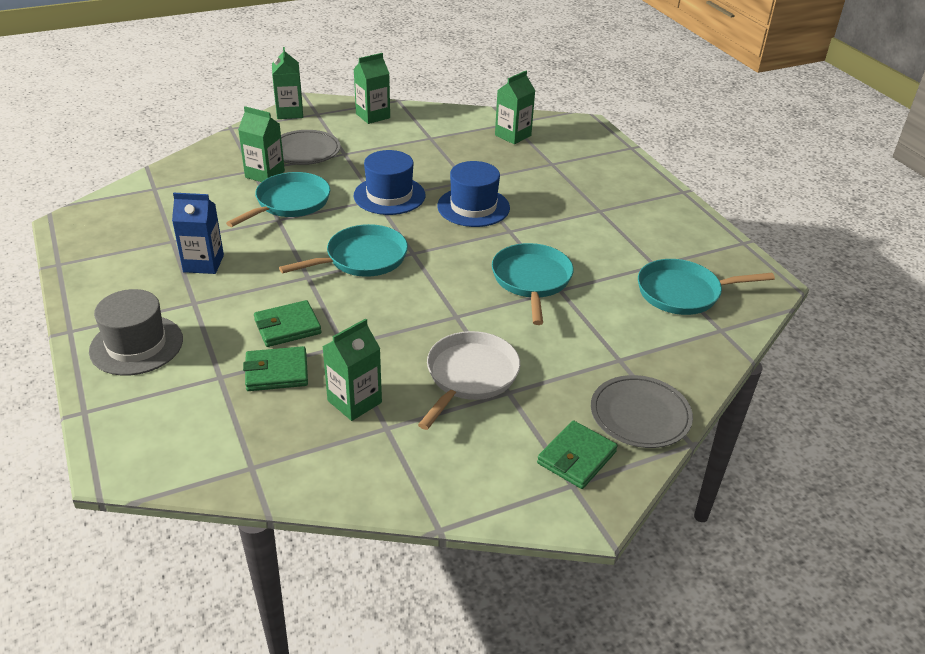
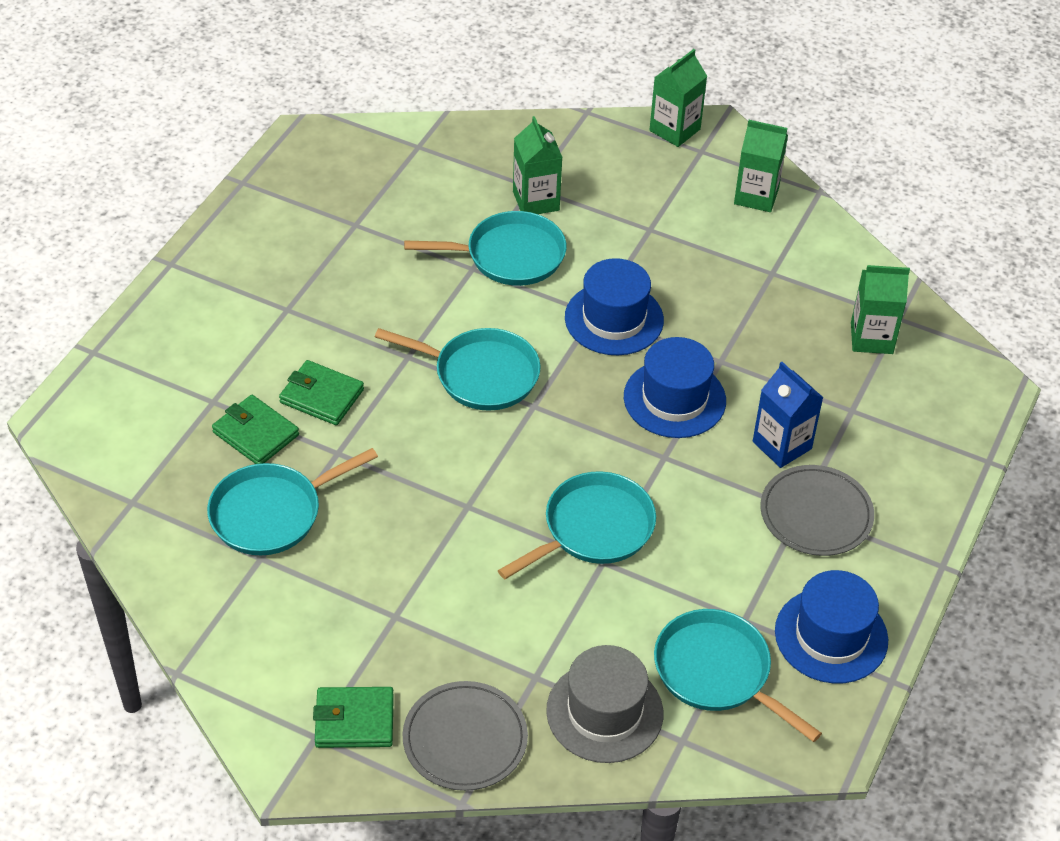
camera: 50 degrees right, 10 degrees up
(136, 345) = (196, 318): grey hat -> grey hat (604, 712)
(203, 263) = (346, 271): blue carton -> blue carton (782, 445)
(305, 150) = (616, 196): grey plate -> grey plate (816, 514)
(354, 401) = (272, 513): green carton -> turquoise pan
(470, 376) = (388, 573): white pan -> none
(695, 245) = (831, 636): none -> blue hat

